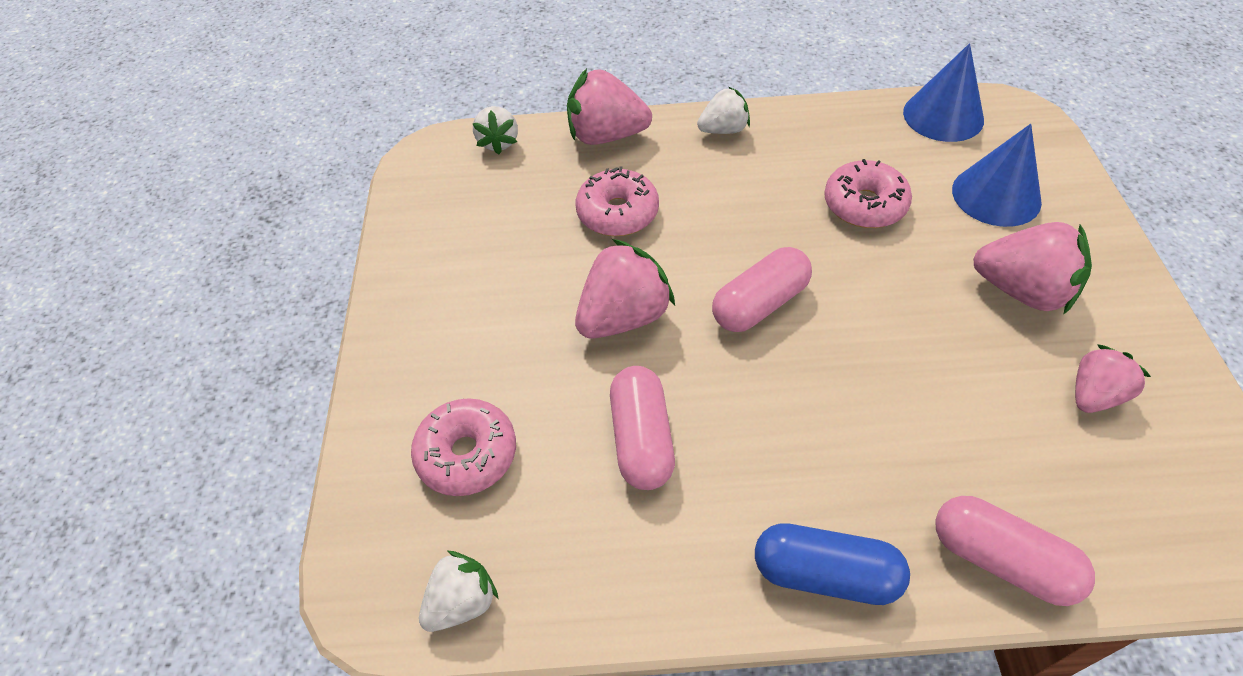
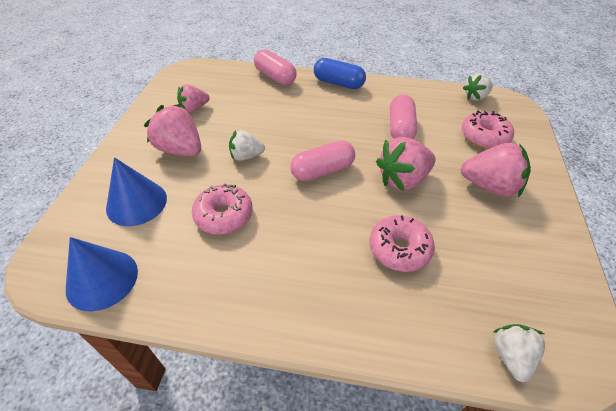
camera: 170 degrees left, 5 degrees down
(606, 136) = (401, 335): pink strawberry -> pink strawberry (490, 186)
(723, 130) = (291, 313): white strawberry -> white strawberry (246, 156)

